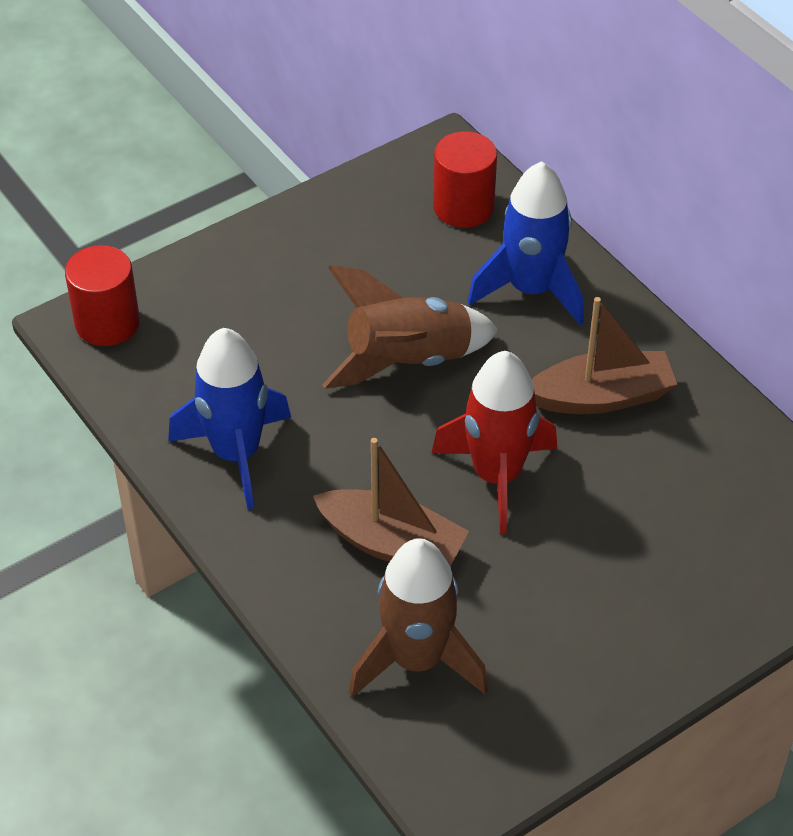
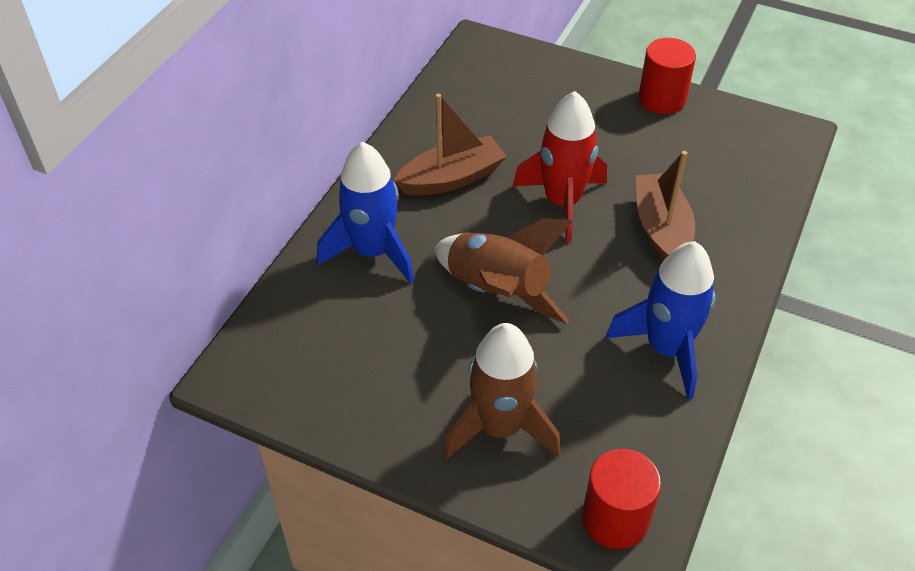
camera: 120 degrees left, 0 degrees up
(417, 660) = (729, 182): brown rocket -> brown rocket (500, 428)
(463, 207) = (302, 331): red cylinder -> red cylinder (662, 99)
(602, 397) = (452, 178): brown boat -> brown boat turned 105 degrees clockwise

